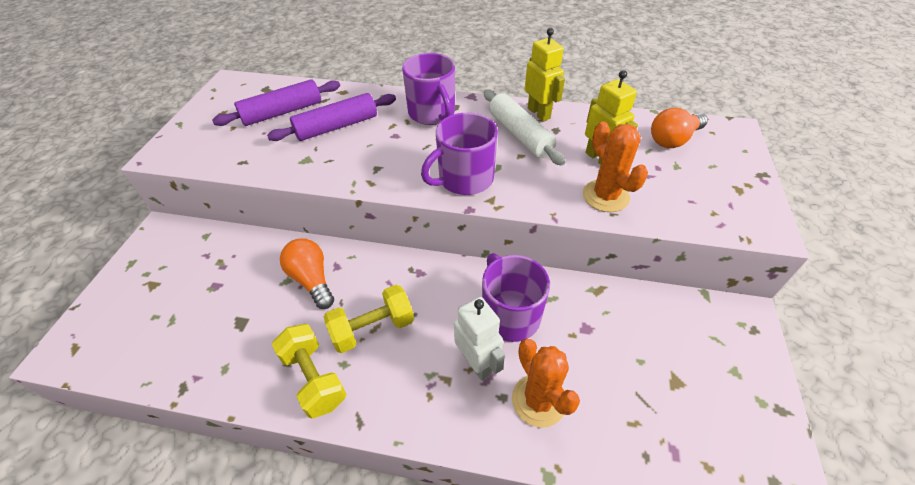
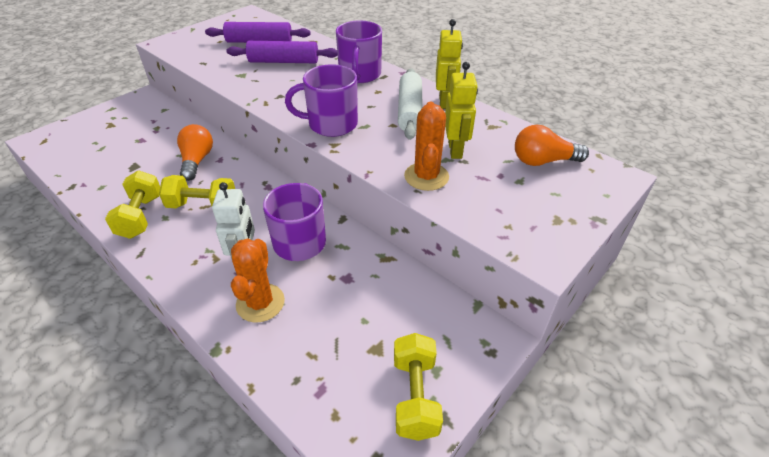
camera: 30 degrees right, 5 degrees down
(745, 405) = (415, 396): none -> yellow dumbbell

